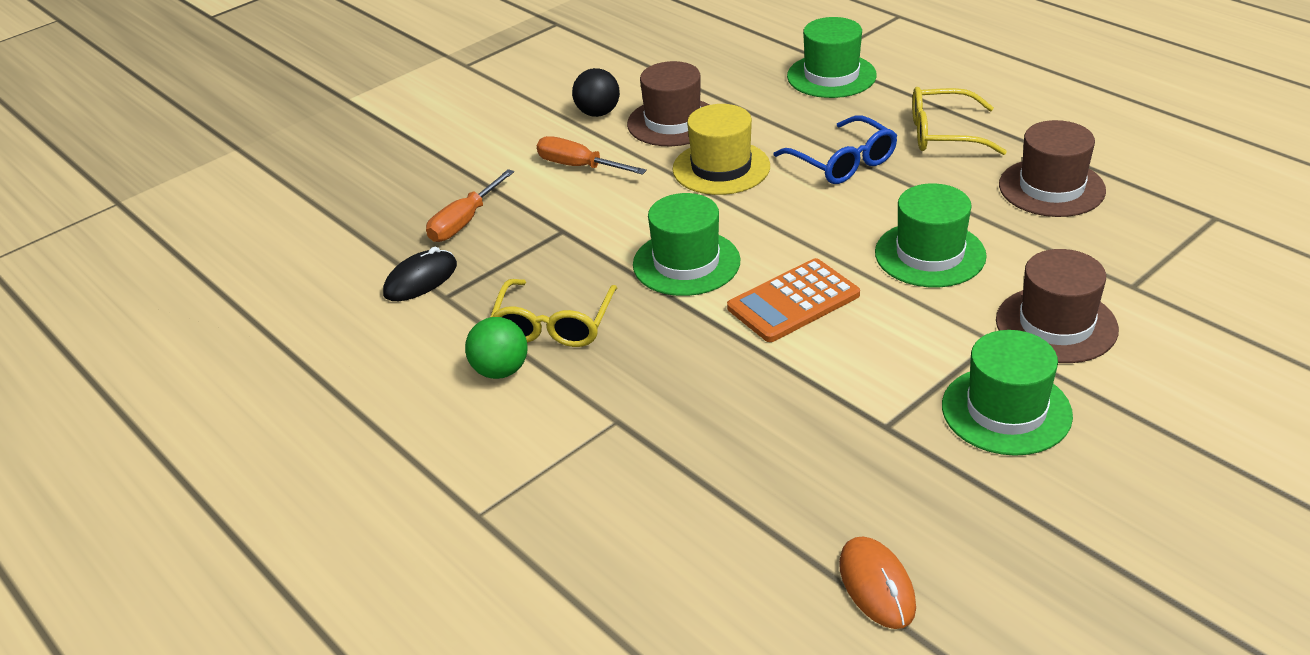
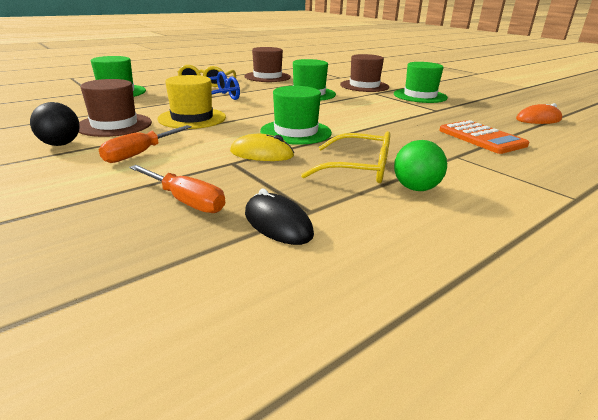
camera: 90 degrees left, 10 degrees down
(593, 246) = (262, 154): none -> yellow mouse
(793, 302) = (341, 115): orange calculator -> orange calculator (481, 138)

